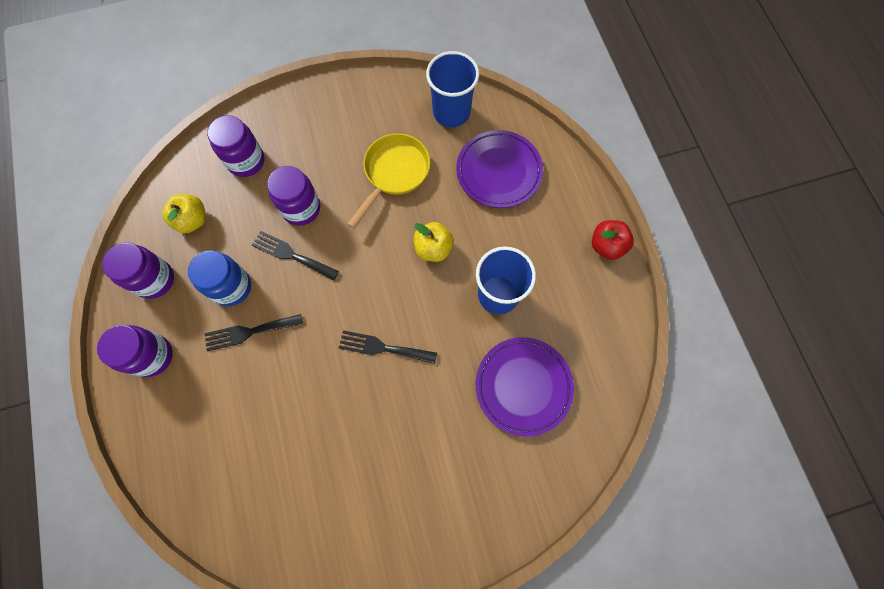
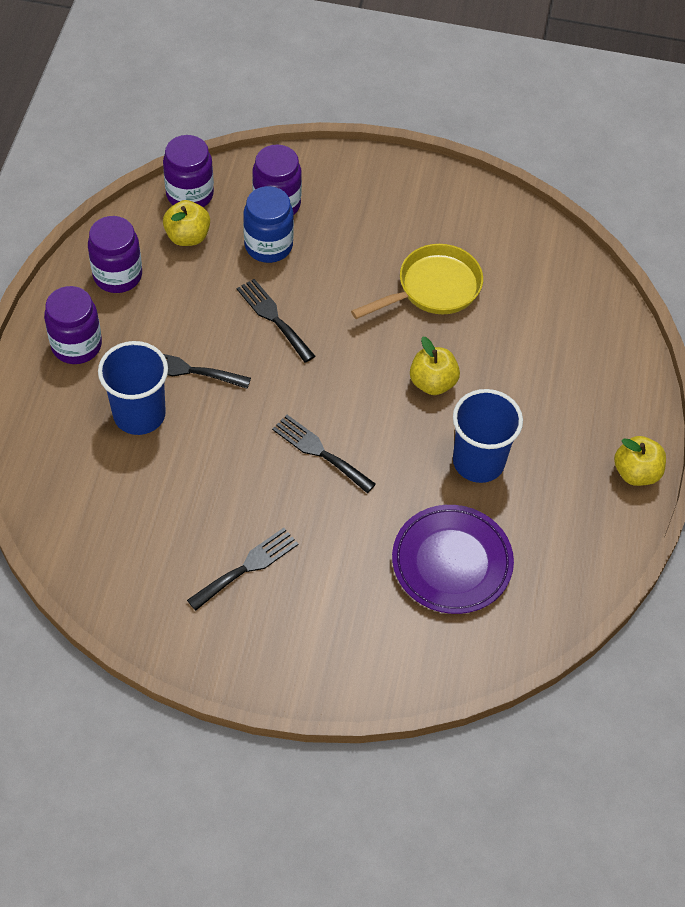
camera: 25 degrees right, 15 degrees down
(231, 287) = (192, 319): blue jar -> blue jar (268, 245)
(301, 208) = (310, 277): purple jar -> purple jar (190, 194)
(380, 474) = (247, 567): none -> black fork
(451, 112) = (536, 256): blue cup -> blue cup (139, 414)
(498, 171) = (555, 340): purple plate -> none
(606, 246) = (636, 472): red apple -> yellow apple

